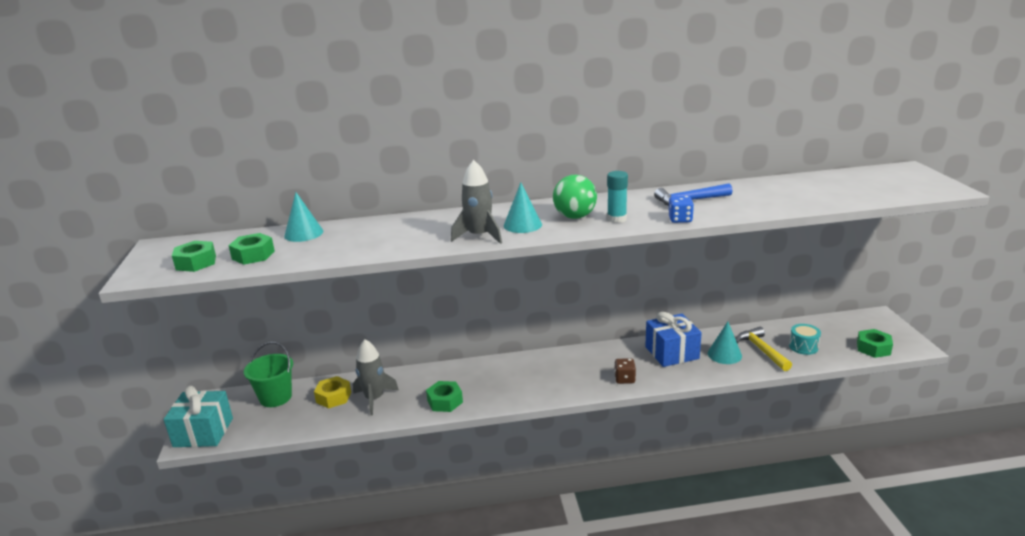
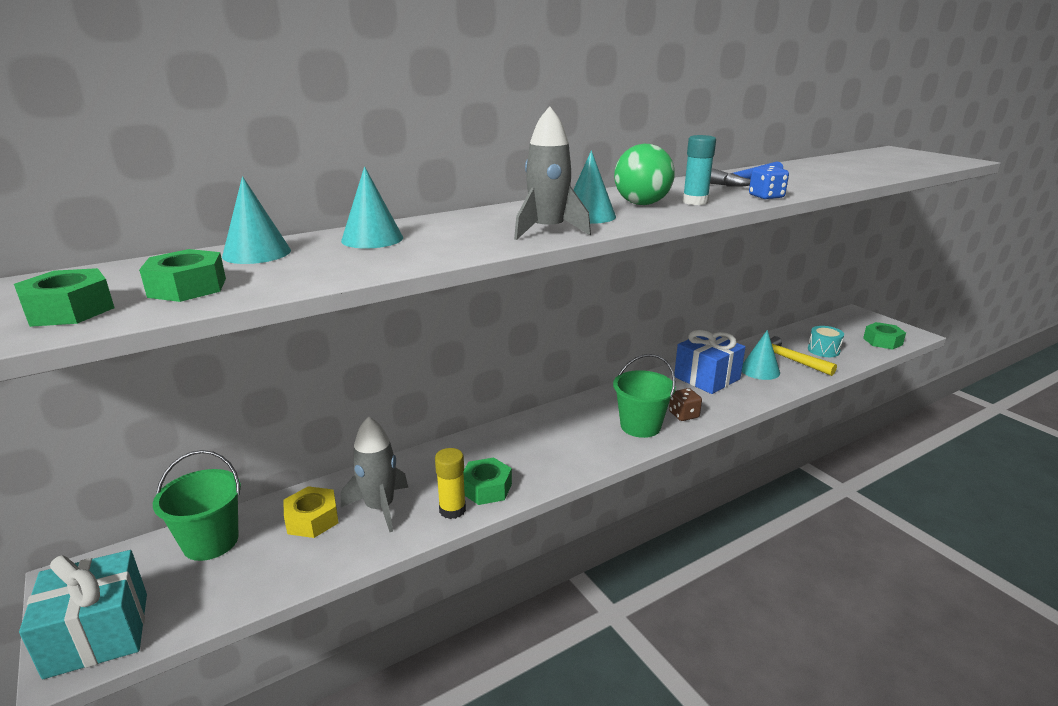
camera: 25 degrees left, 0 degrees up
(372, 230) = (372, 239): none -> turquoise cone
(415, 410) = (452, 510): none -> yellow glue stick
(583, 381) = (640, 426): none -> green bucket

